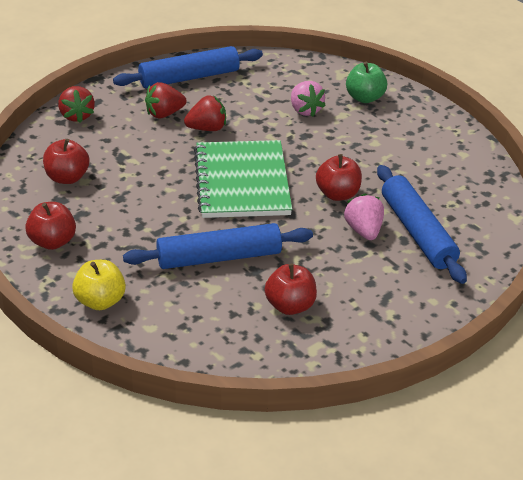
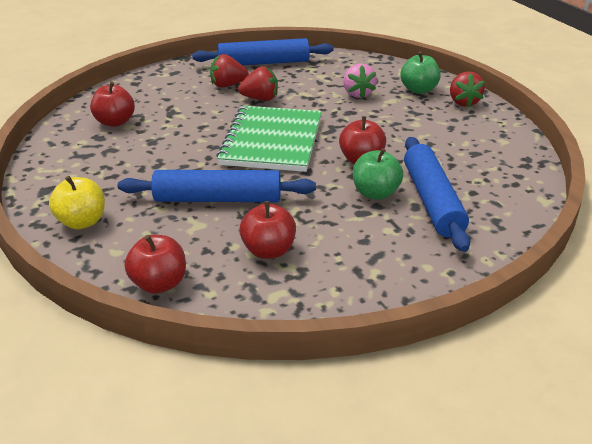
camera: 15 degrees right, 5 degrees down
(53, 241) = (70, 168): red apple -> red apple (159, 284)
(76, 116) = (151, 80): red strawberry -> red strawberry (463, 102)
(363, 230) = (375, 193): pink strawberry -> green apple

